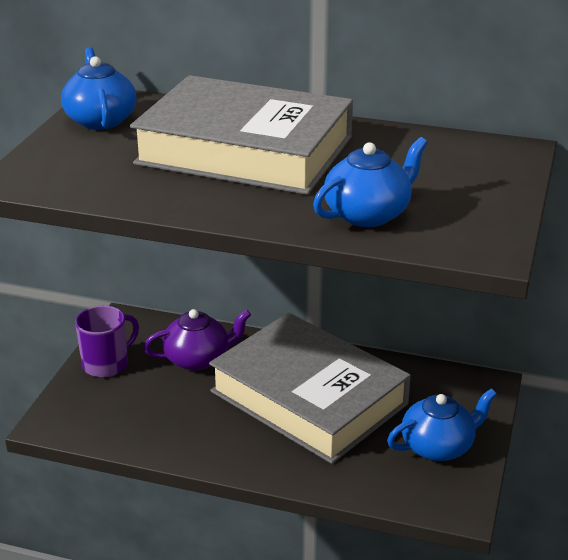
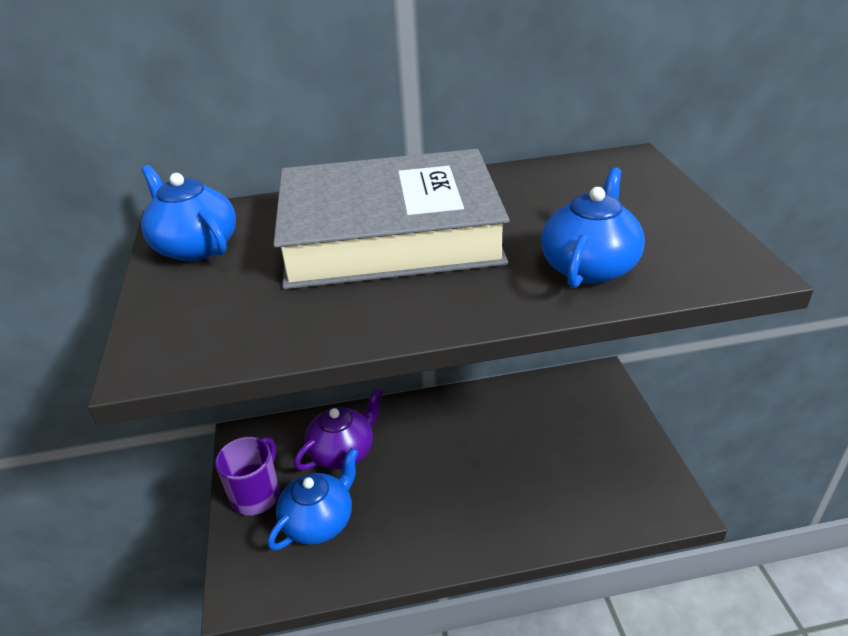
camera: 25 degrees left, 5 degrees up
(308, 397) = (471, 450): grey book -> none
(438, 446) = (613, 453): blue teapot -> blue teapot (319, 521)

